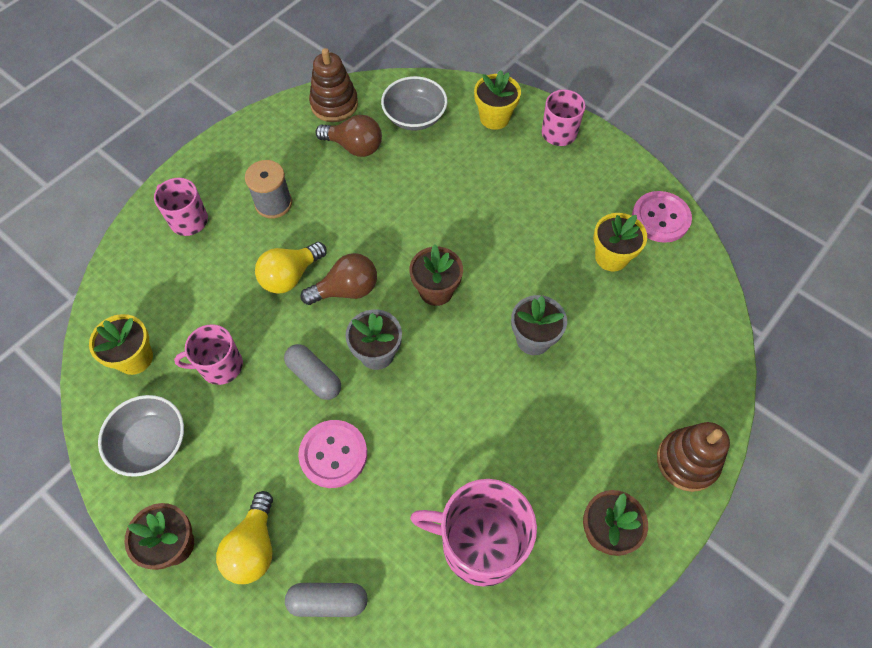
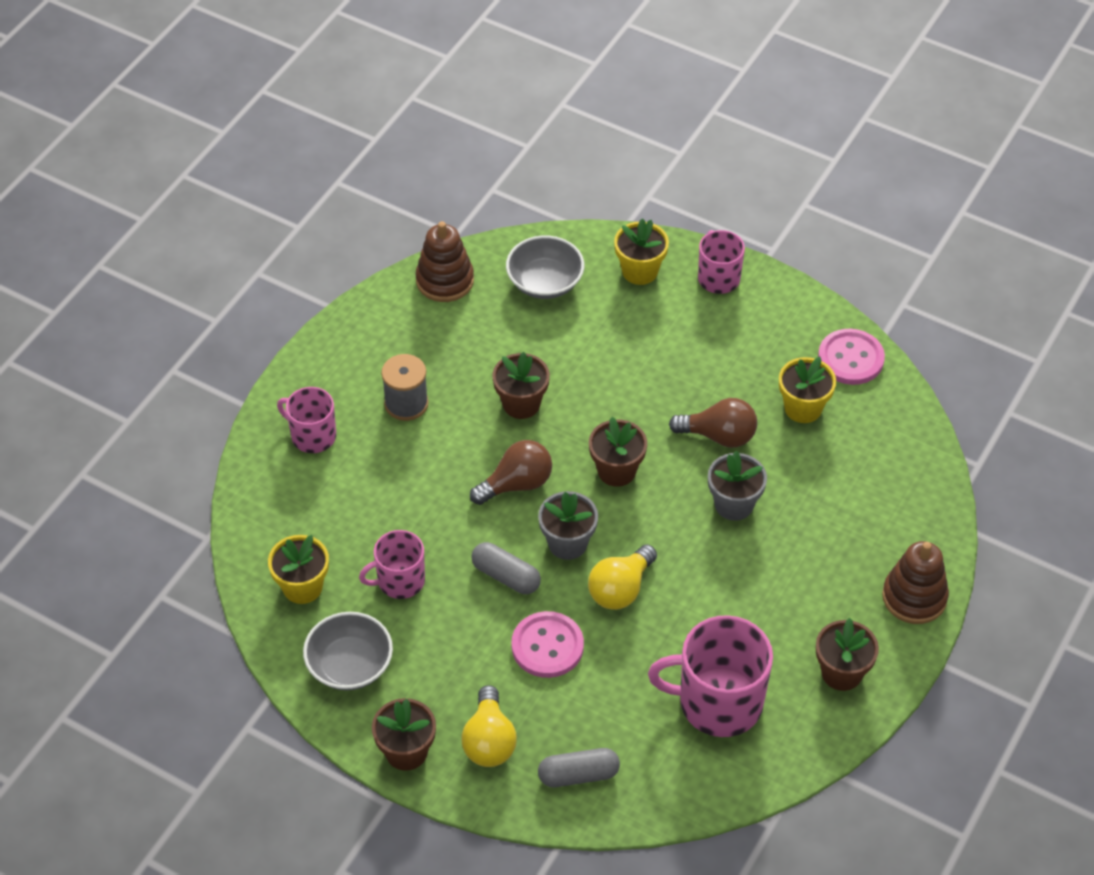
camera: 10 degrees left, 10 degrees down
(290, 276) = (449, 479): yellow light bulb -> yellow light bulb (620, 589)
(354, 147) = (482, 327): brown light bulb -> brown light bulb (719, 436)
(369, 217) = (521, 404): none -> brown flower pot

